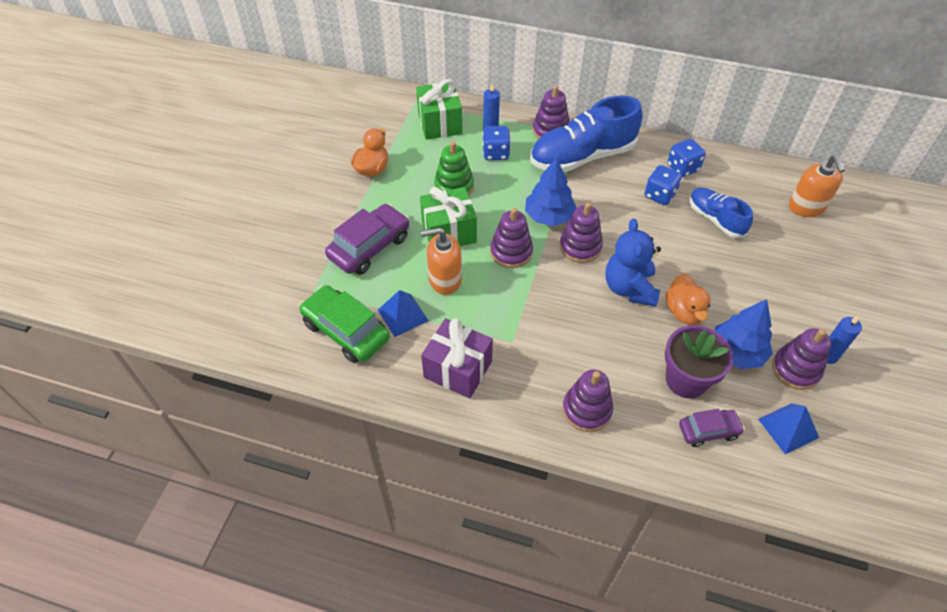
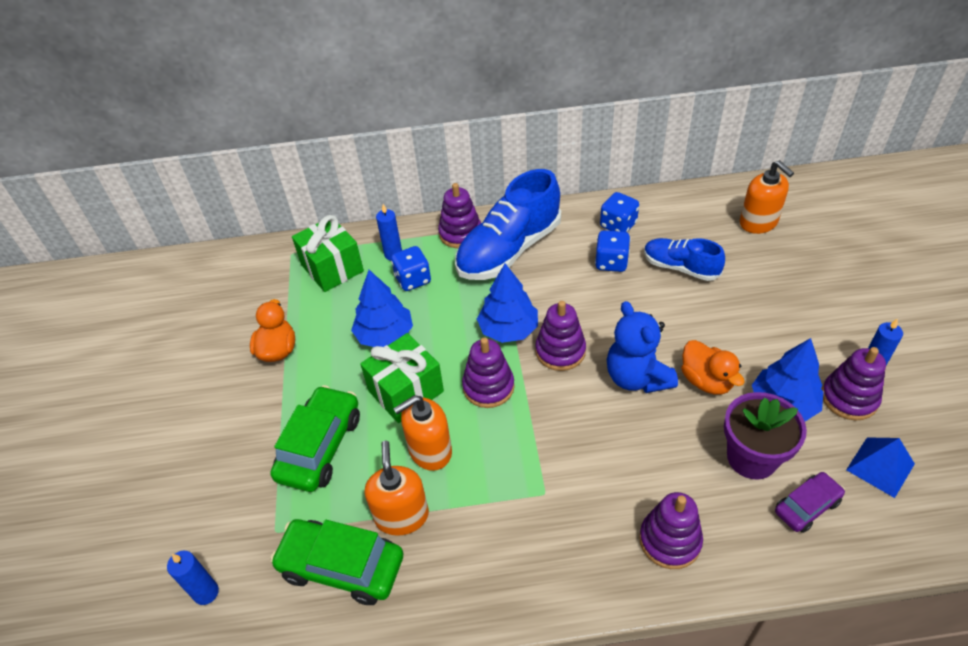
camera: 20 degrees left, 5 degrees down
(251, 311) = (206, 593): none -> blue candle
(370, 247) = (320, 447): purple car -> green car
(403, 315) = (402, 516): blue pyramid -> orange soap dispenser
(454, 186) = (385, 335): green stacking toy -> blue tree
(457, 369) = (501, 556): purple gift -> none

